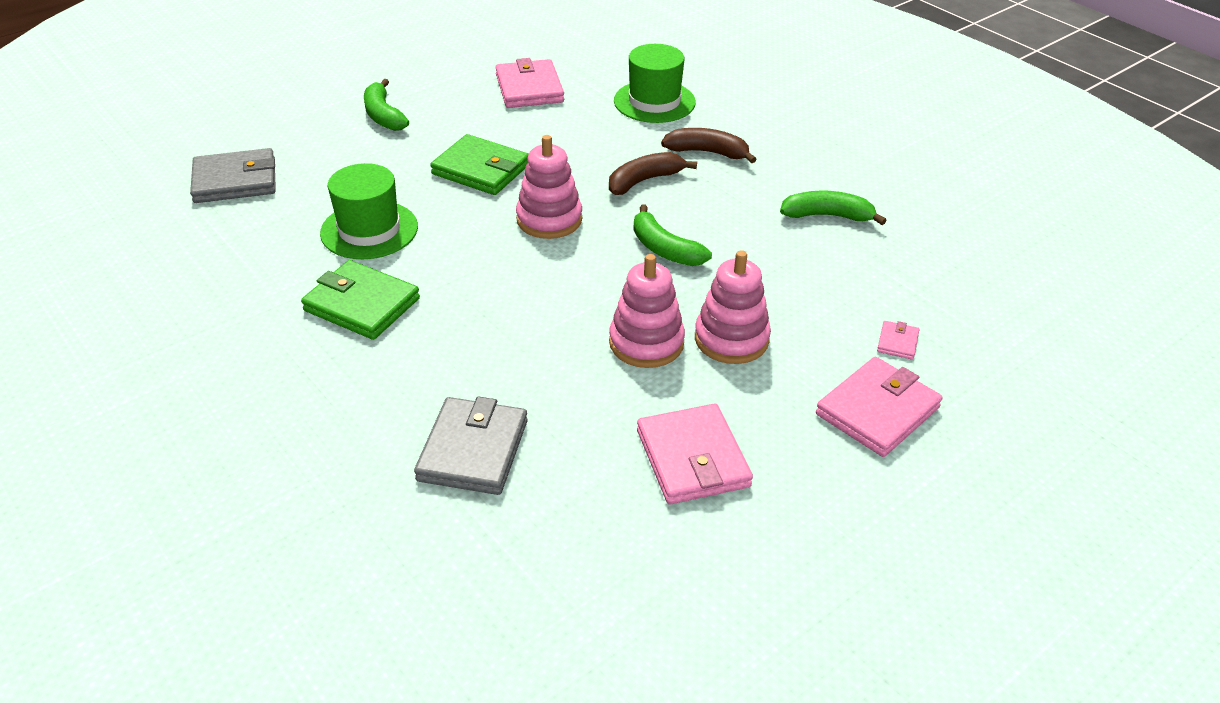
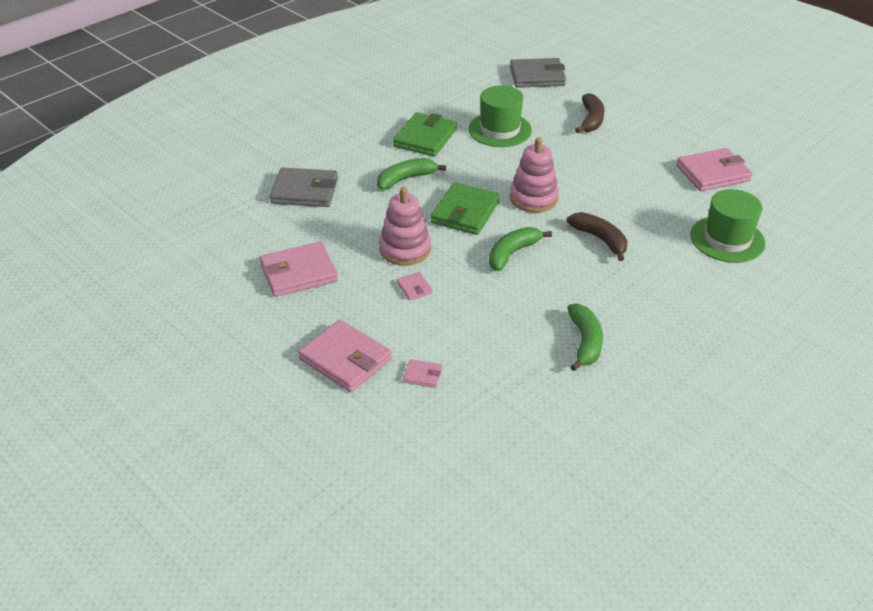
camera: 85 degrees right, 0 degrees up
(235, 181) = (537, 76): grey wallet -> grey wallet turned 75 degrees counterclockwise
(383, 115) = (639, 115): green banana -> green banana (406, 179)
(481, 169) = (585, 163): green wallet -> green wallet (465, 212)
(707, 152) = (657, 272): brown banana -> brown banana (591, 120)
(731, 339) = (414, 288): pink stacking toy -> pink wallet

